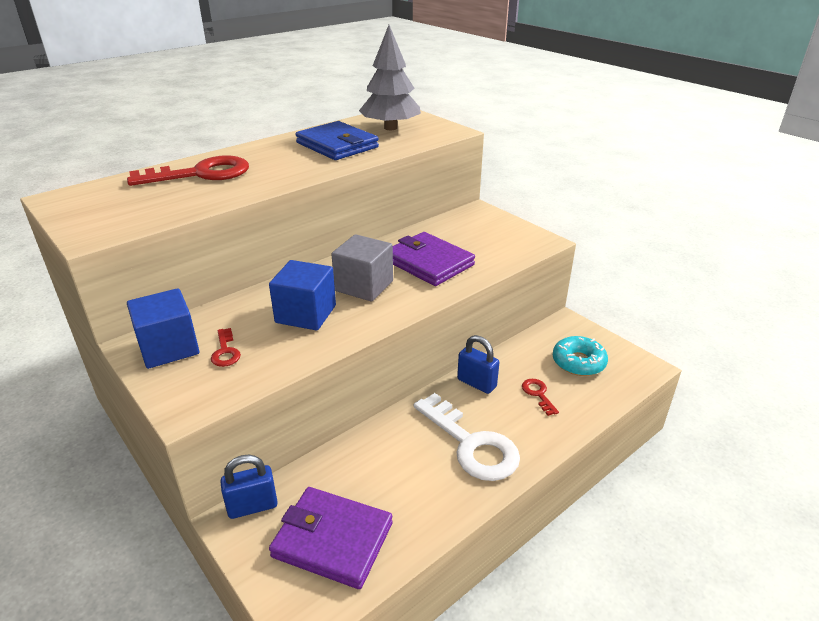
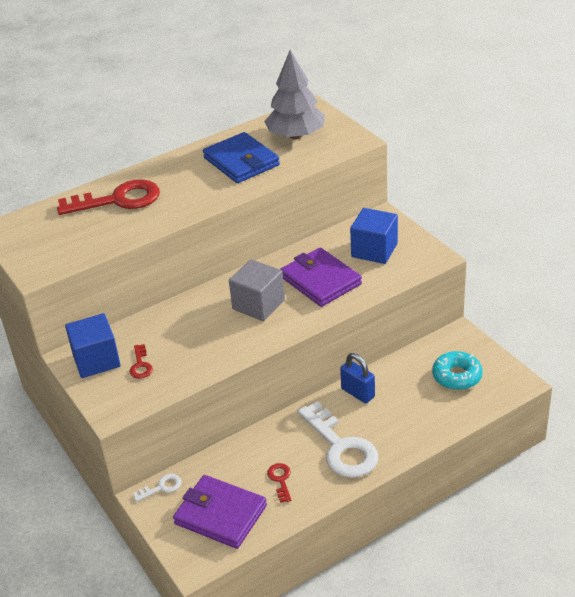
camera: 10 degrees right, 5 degrees up
(252, 506) = (161, 487): blue padlock -> white key
(306, 314) = (206, 332): blue cube -> blue cube (374, 250)
(538, 394) = (410, 406): red key -> red key (280, 480)

